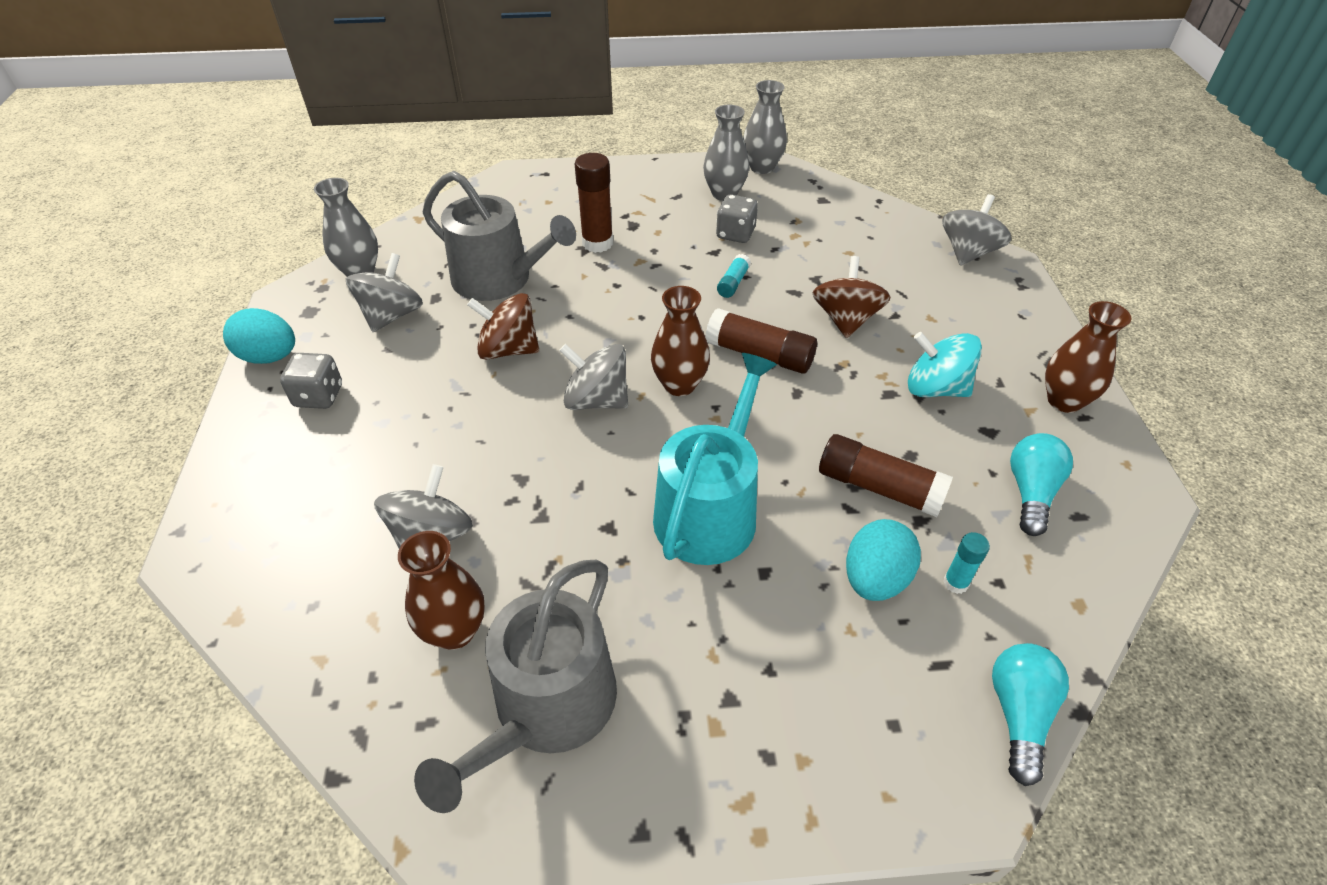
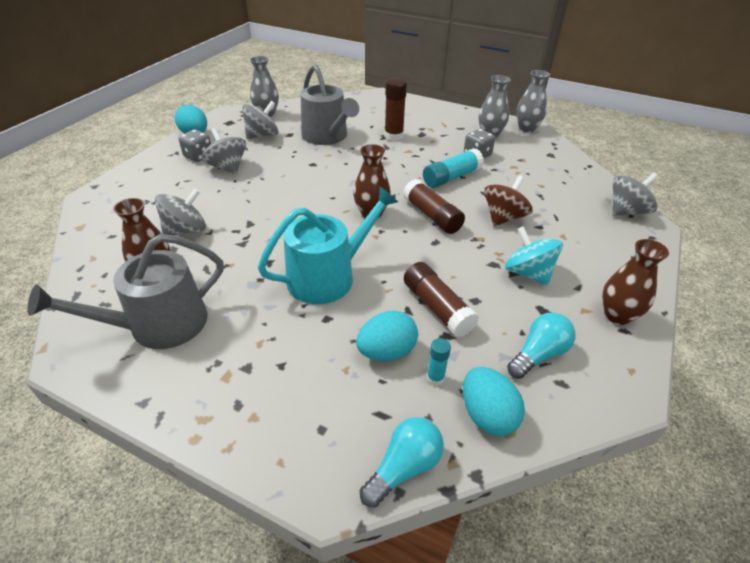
camera: 30 degrees right, 5 degrees down
(508, 349) = (300, 167): brown spinning top -> none
(596, 400) = (321, 204): grey spinning top -> grey spinning top (227, 167)
(733, 283) = (451, 177): turquoise glue stick -> turquoise glue stick, size x1.86
(1043, 598) = (487, 415): none -> turquoise egg

